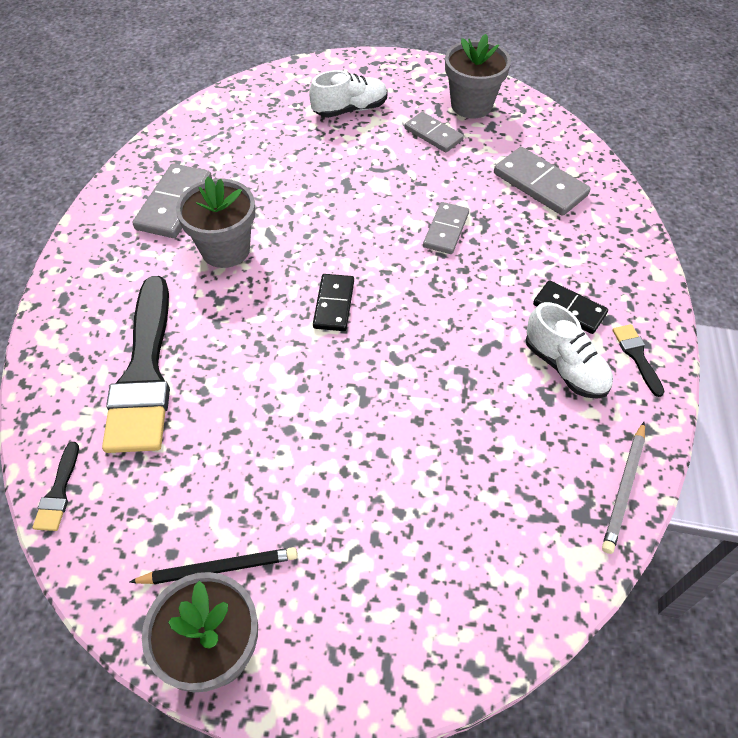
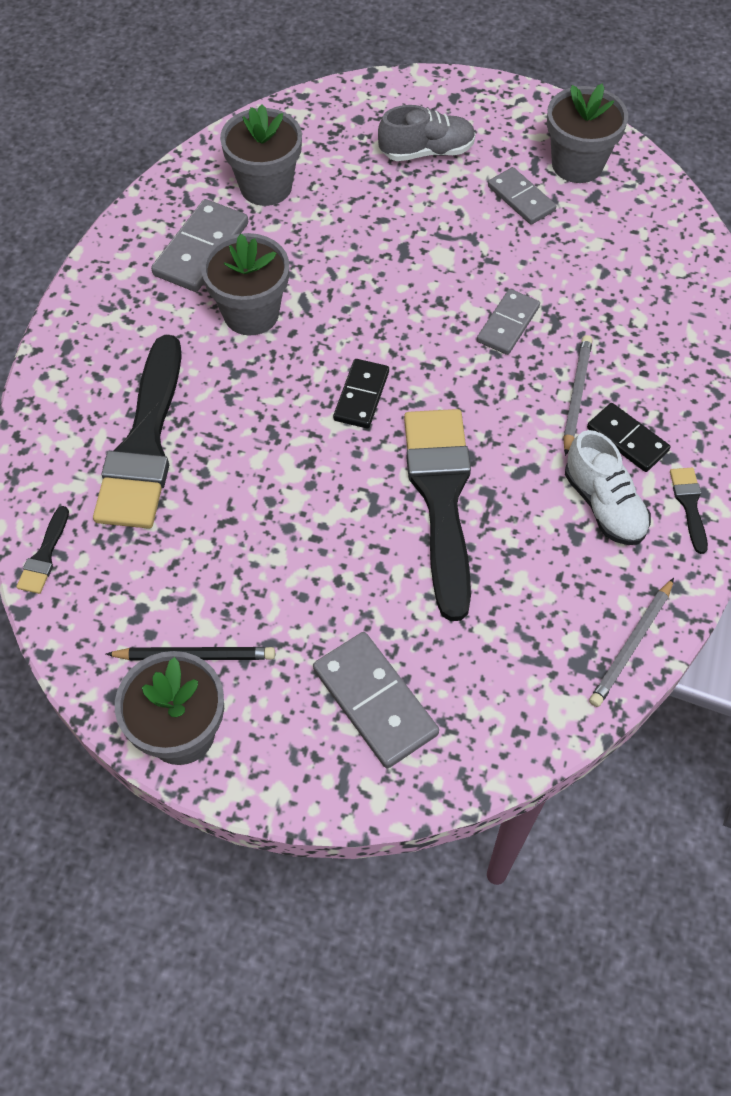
camera: 10 degrees right, 5 degrees up
(222, 150) = (266, 186): none -> grey flower pot
(350, 109) = (426, 152): white shoe -> grey shoe
(422, 382) = (441, 498): none -> black brush
(517, 279) = (576, 395): none -> grey pencil
(540, 184) = (634, 281): grey domino -> grey domino (374, 701)

